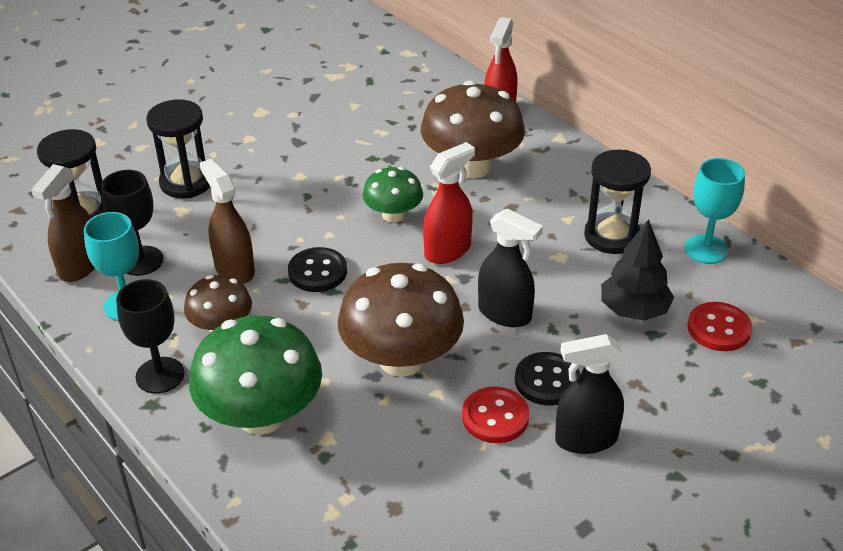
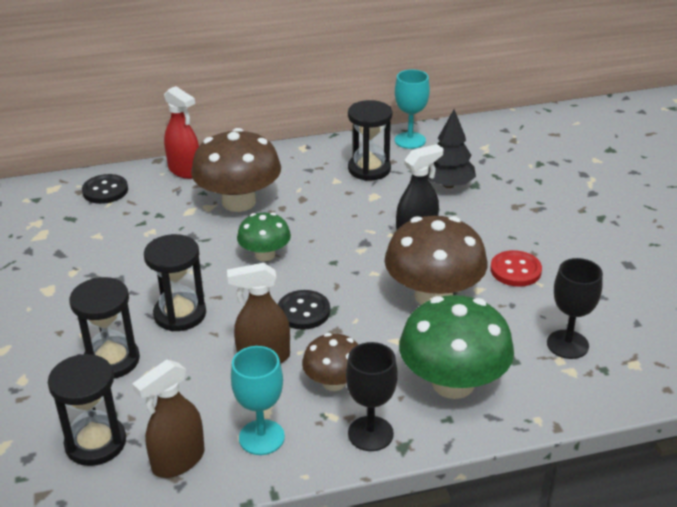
camera: 65 degrees left, 5 degrees down
(79, 266) = (178, 461): brown spray bottle -> brown spray bottle turned 90 degrees clockwise
(141, 261) = (205, 415): black goblet -> black goblet (567, 344)
(269, 196) = (180, 314): none -> black hourglass
(448, 250) = (329, 241): red spray bottle -> none
(547, 381) = (493, 239): black button -> black button (105, 191)
(585, 439) = (555, 240): black spray bottle -> none
(719, 328) = (485, 161): red button -> none

